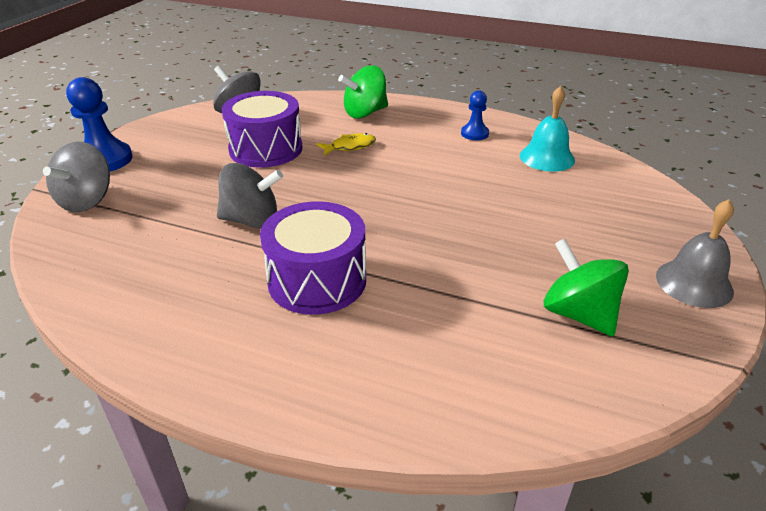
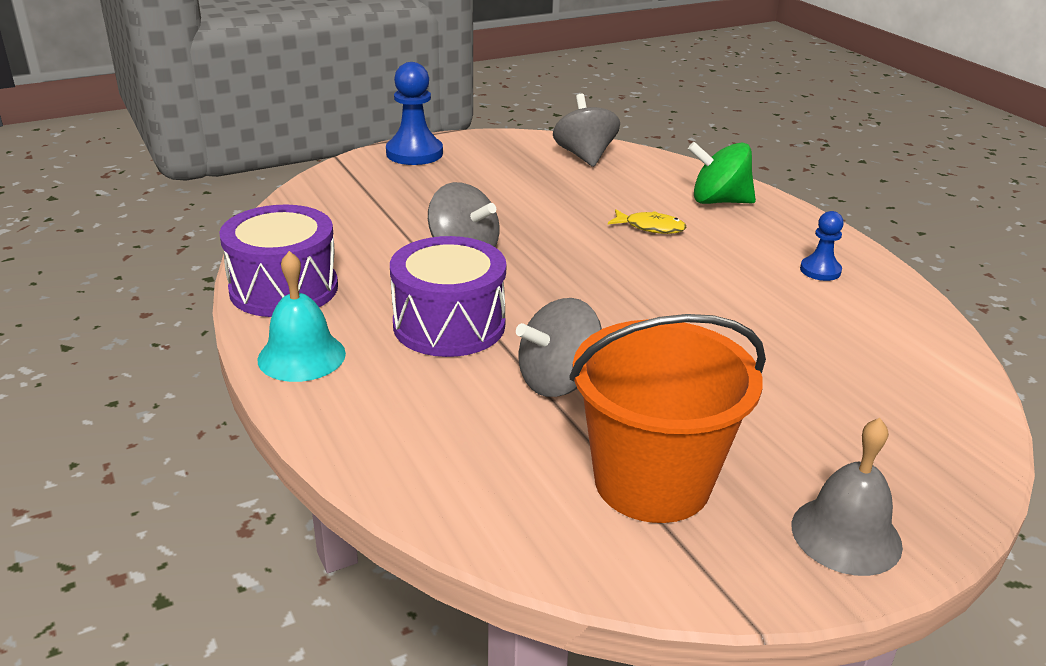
camera: 40 degrees right, 5 degrees down
(87, 201) = (359, 181): grey spinning top -> grey spinning top (558, 381)
(266, 149) = (563, 197): purple drum -> purple drum (284, 288)
(547, 157) = (875, 331): turquoise bell -> turquoise bell (301, 356)
(578, 314) = (652, 482): green spinning top -> orange bucket

